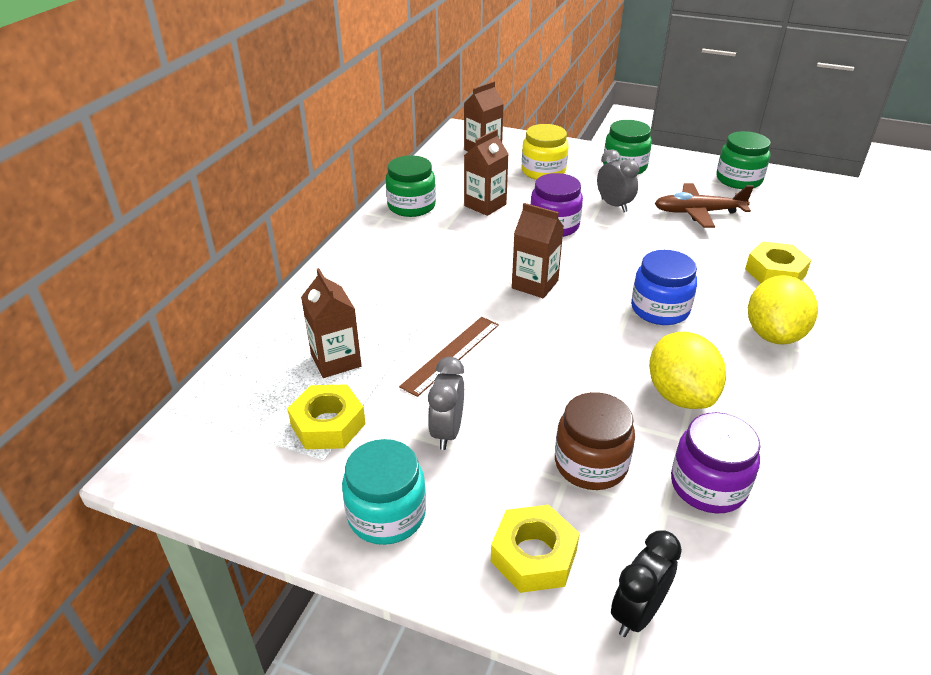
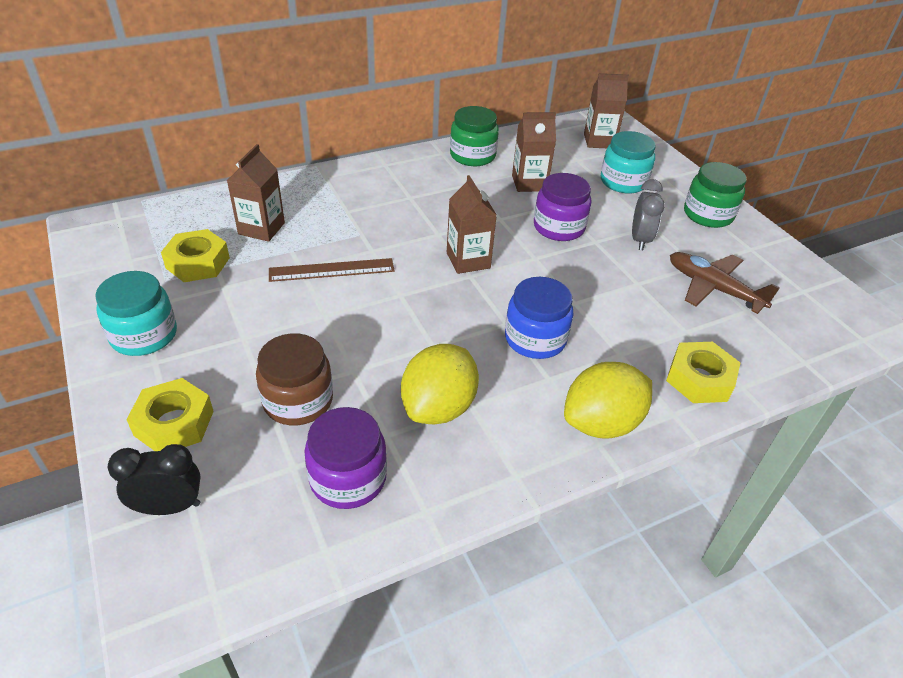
camera: 40 degrees right, 5 degrees up
(447, 432) = (250, 315): grey clock -> none
(543, 171) = (623, 182): yellow jar -> turquoise jar
(738, 179) = (813, 284): green jar -> none

